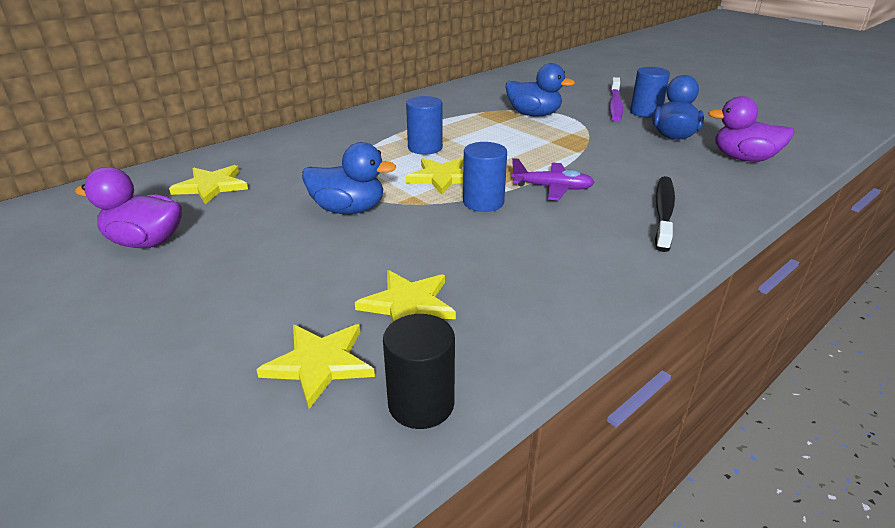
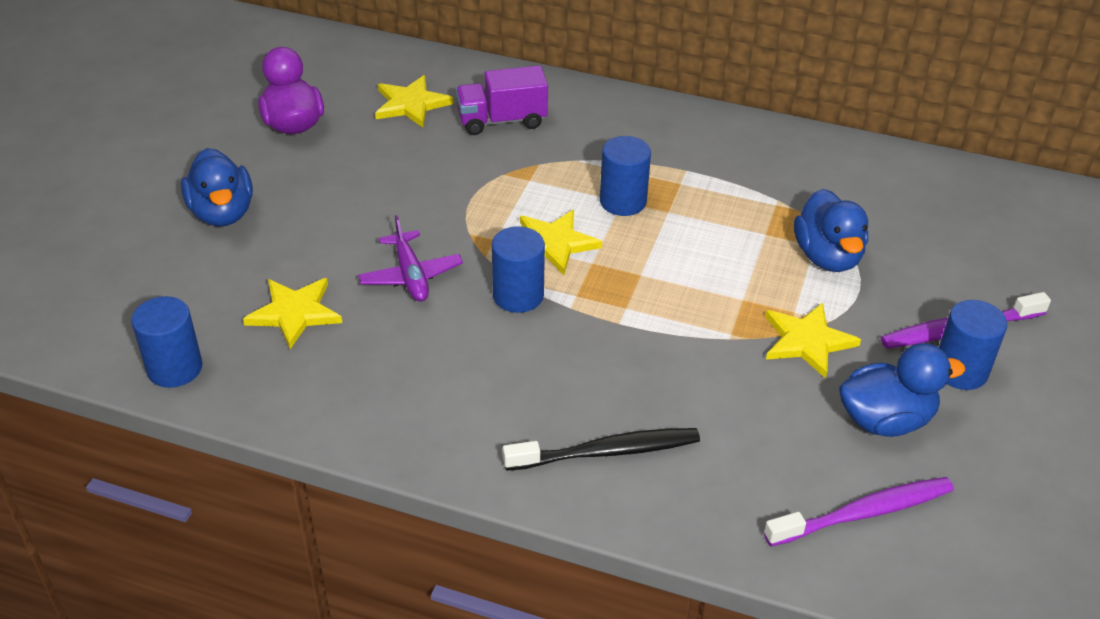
camera: 60 degrees right, 10 degrees up
(286, 161) = (502, 121): none -> purple truck
(320, 364) = (192, 297): yellow star -> yellow star (807, 341)
(348, 209) = (430, 209): blue duck -> blue duck (222, 213)
(421, 404) = (175, 368): black cylinder -> blue cylinder
(552, 188) = (598, 339): purple plane -> purple plane (410, 275)
(743, 158) = (863, 513): purple duck -> purple toothbrush

